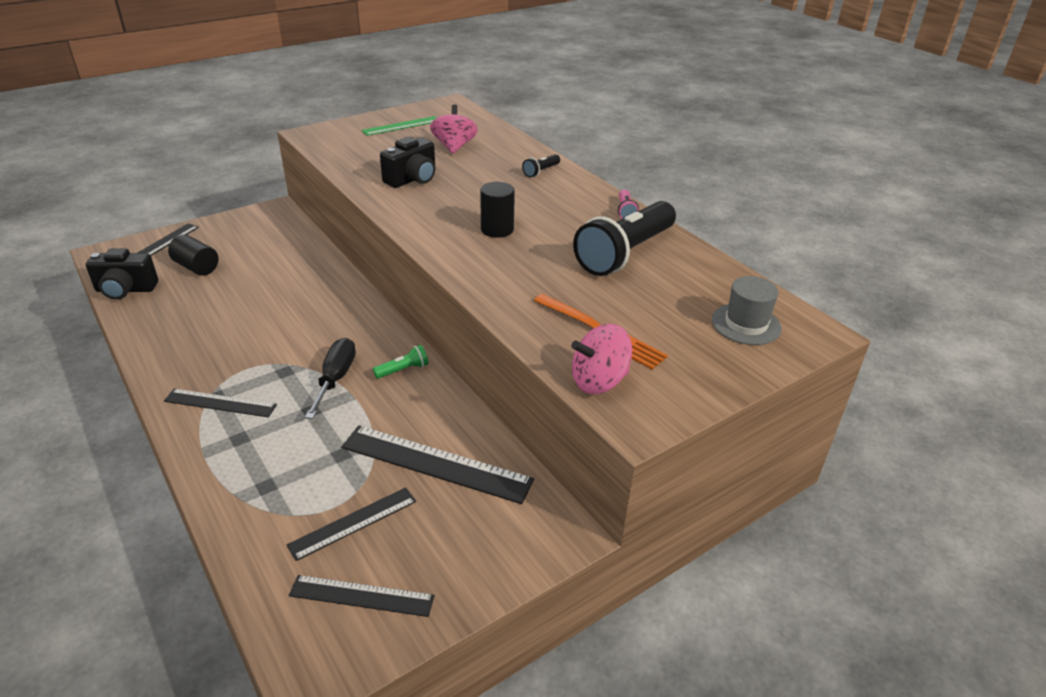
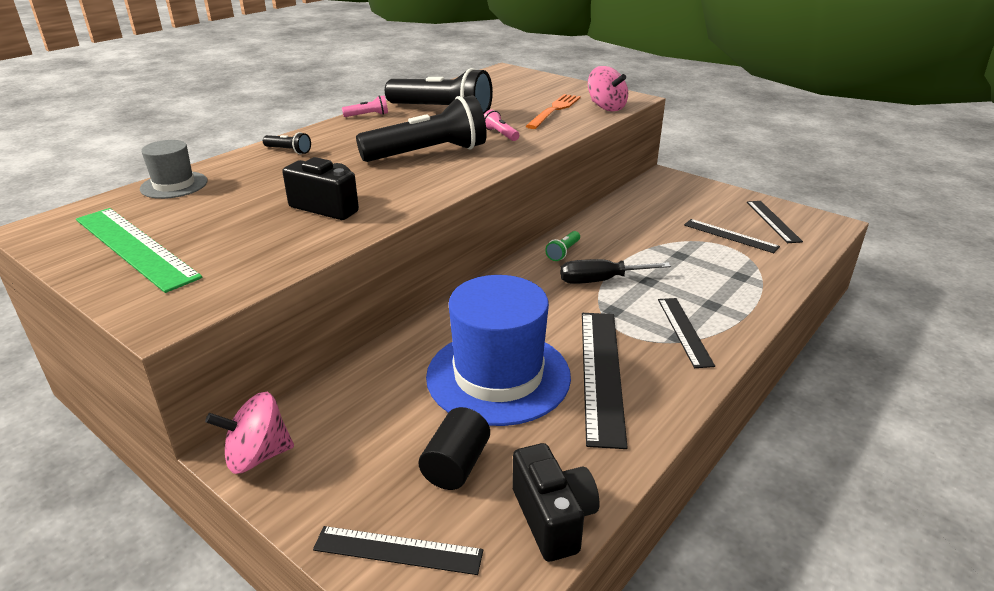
camera: 105 degrees left, 5 degrees down
(257, 295) = (498, 376): none -> blue hat
(401, 126) = (135, 247): green ruler -> green ruler, size x1.63
(403, 370) = (563, 252): green flashlight -> green flashlight turned 105 degrees counterclockwise
(436, 463) = (651, 219): black ruler -> black ruler (601, 373)
(454, 147) = (220, 200): pink spinning top -> pink spinning top (257, 456)
(497, 229) = (428, 153): black cylinder -> black flashlight
(530, 276) = (500, 134): none -> pink flashlight
(746, 324) = (510, 82): grey hat -> grey hat (174, 185)

